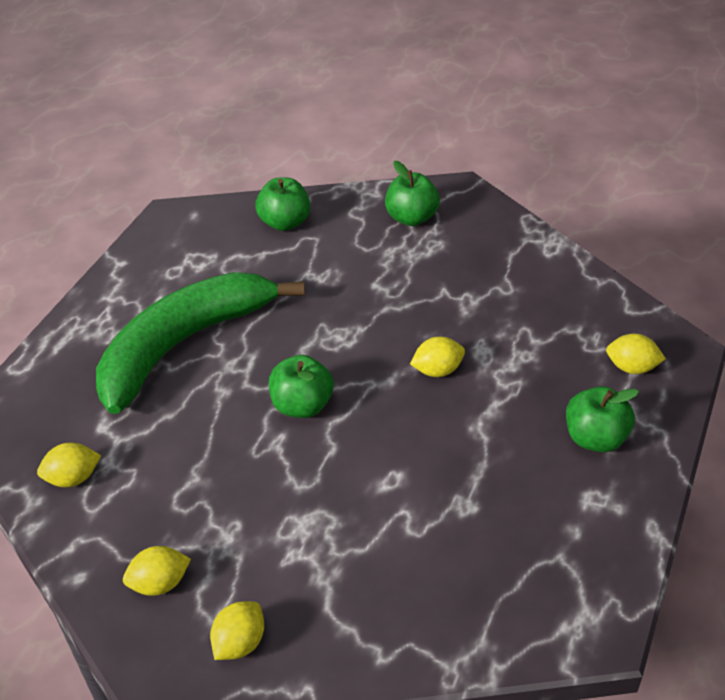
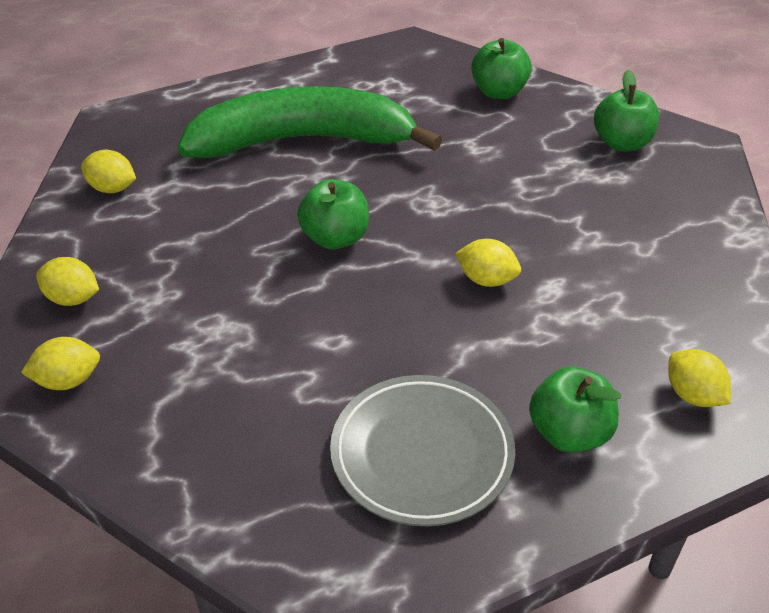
camera: 40 degrees right, 0 degrees up
(531, 513) = (422, 454): none -> grey plate

